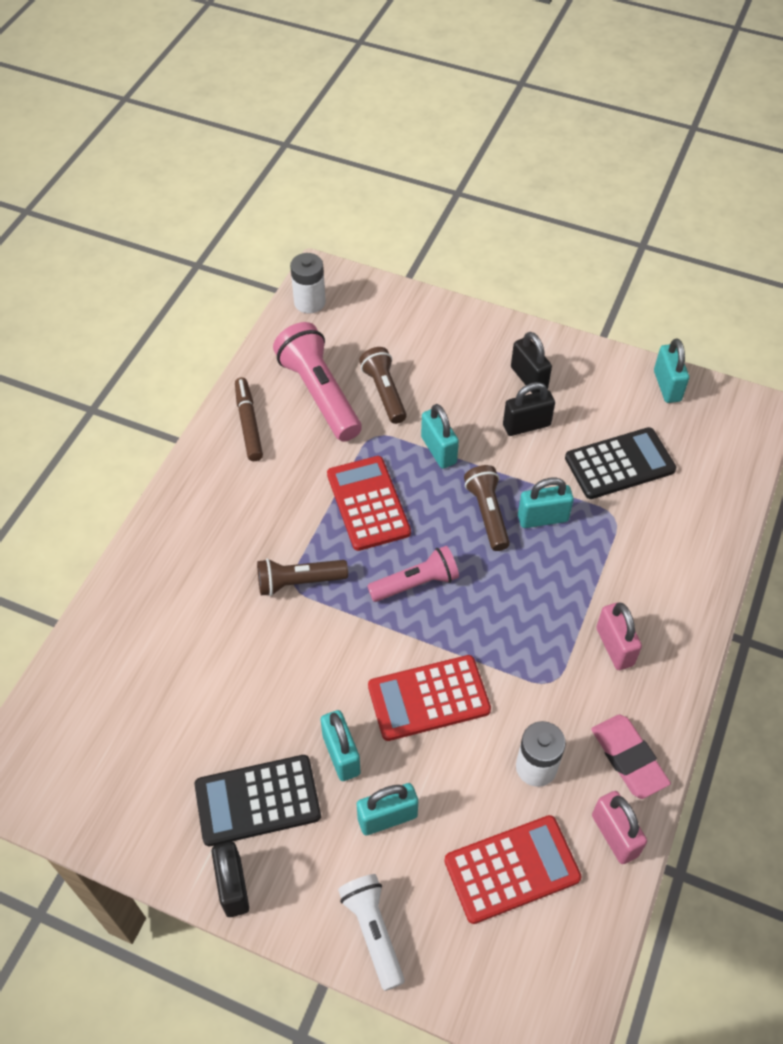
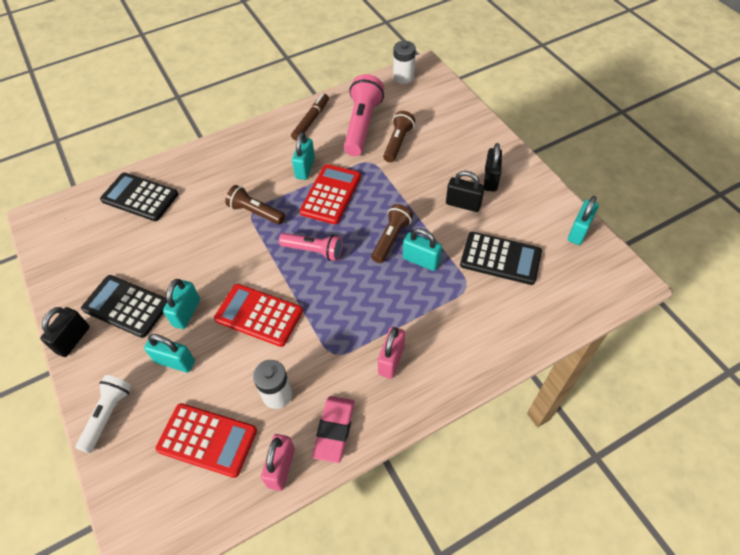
camera: 40 degrees right, 0 degrees up
(123, 659) = (140, 197): none -> black calculator
(438, 450) = (397, 189): turquoise padlock -> turquoise padlock (305, 168)

